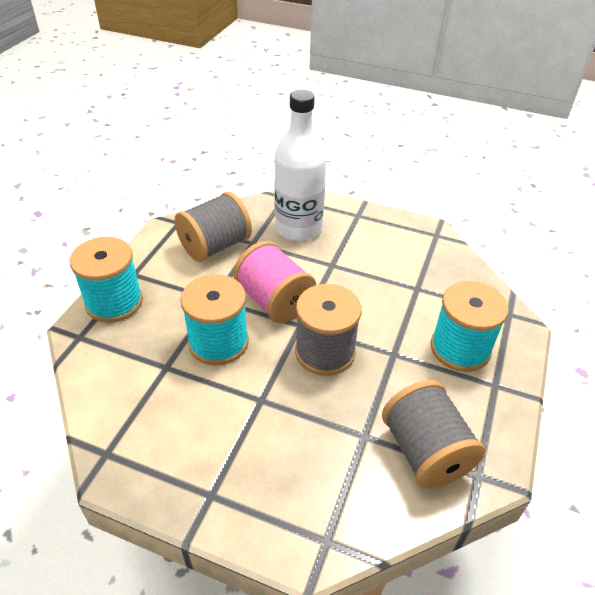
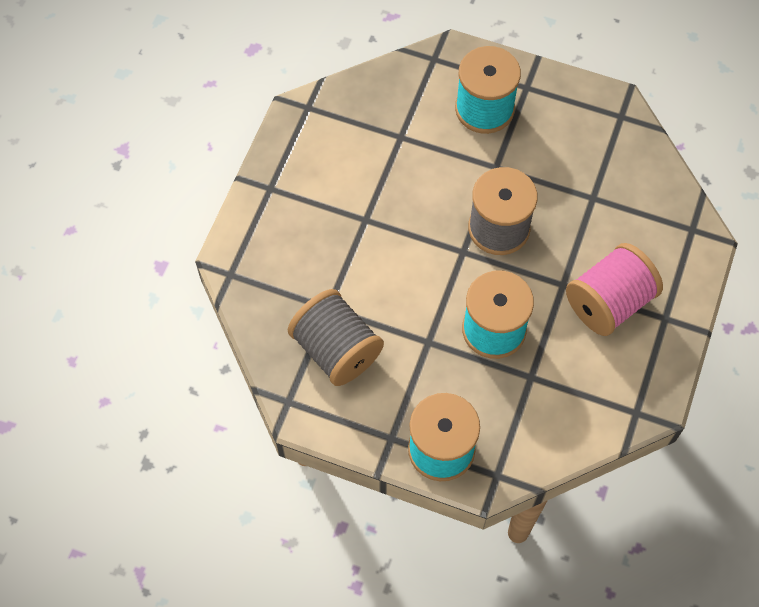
camera: 90 degrees left, 20 degrees up
(274, 301) = (429, 278): pink spool -> pink spool (608, 302)
(298, 228) = (298, 255): white bottle -> none
(425, 452) = (604, 152): grey spool -> none

